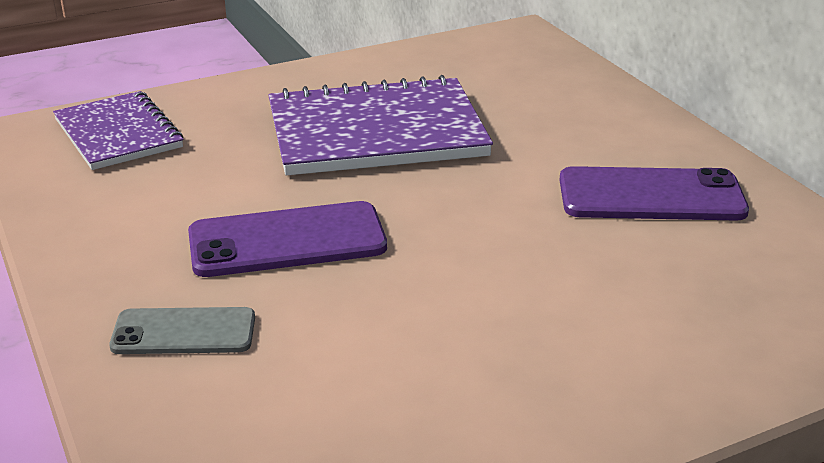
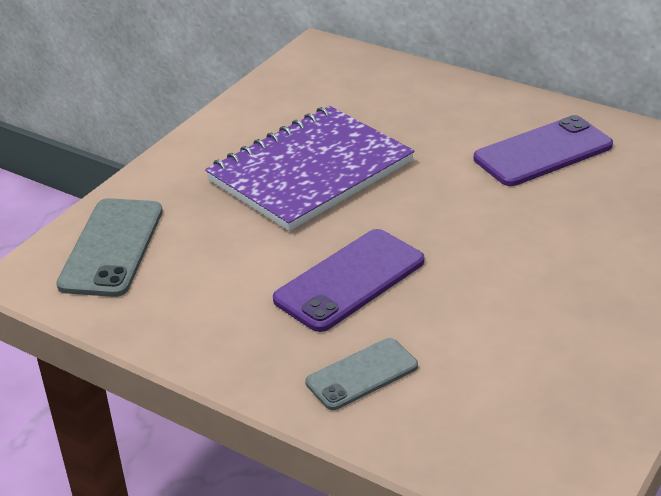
camera: 30 degrees left, 5 degrees up
(118, 134) = (112, 247): purple notebook -> grey phone

